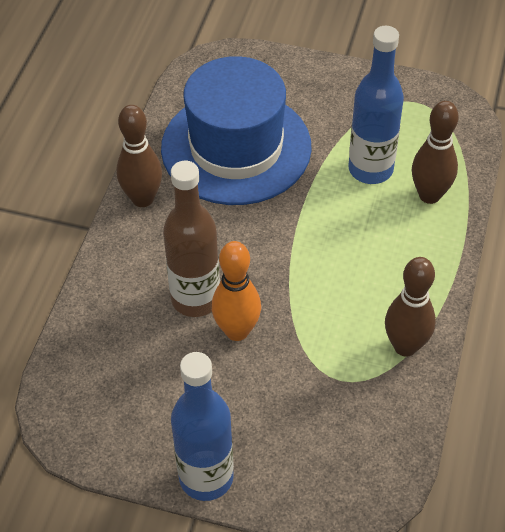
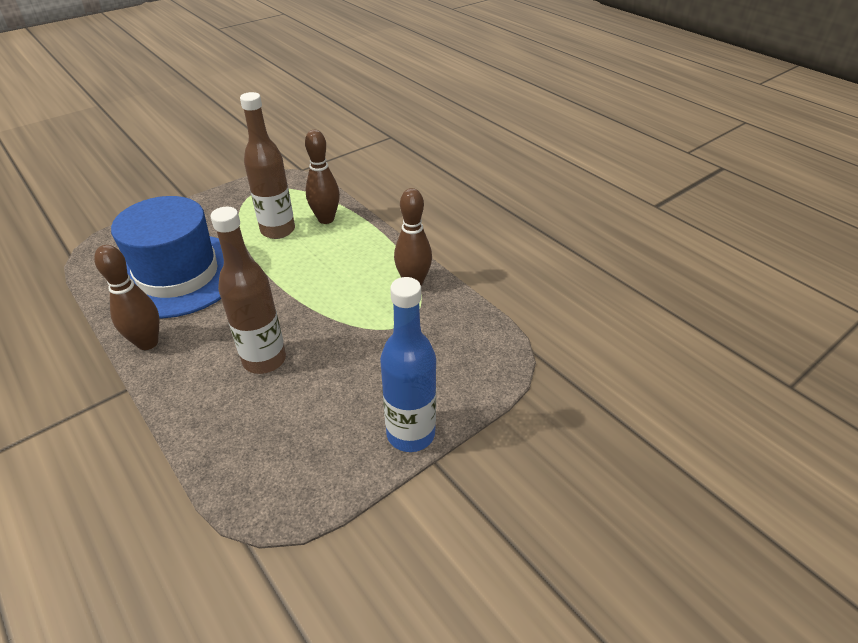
camera: 55 degrees left, 10 degrees down
(237, 331) = (315, 352): orange bowling pin -> none
(370, 169) = (278, 230): blue bottle -> brown bottle

